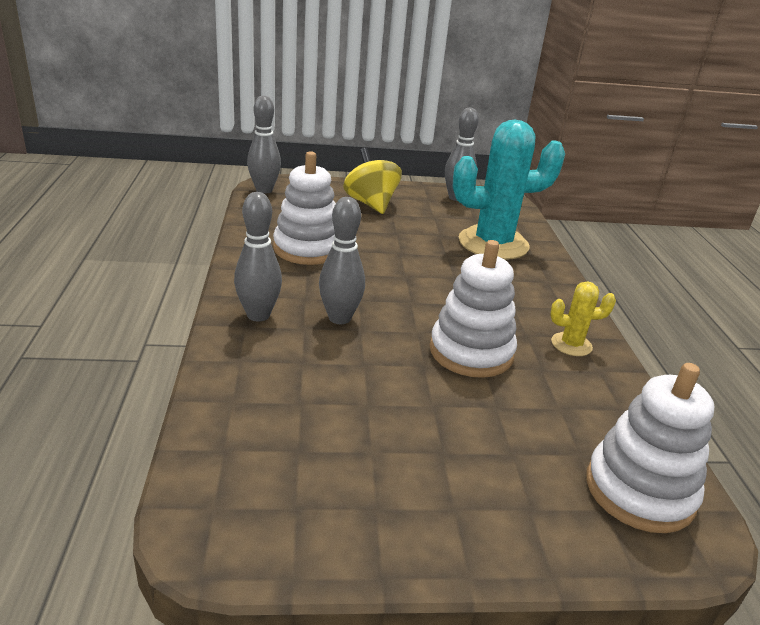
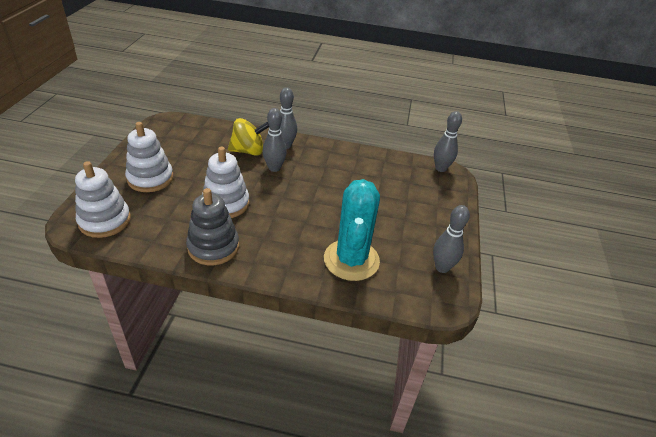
camera: 105 degrees right, 10 degrees up
(307, 249) = (352, 171): white stacking toy -> white stacking toy (150, 178)
(371, 204) = (422, 212): yellow spinning top -> yellow spinning top (248, 151)
(571, 344) = (213, 247): yellow cactus -> grey stacking toy

